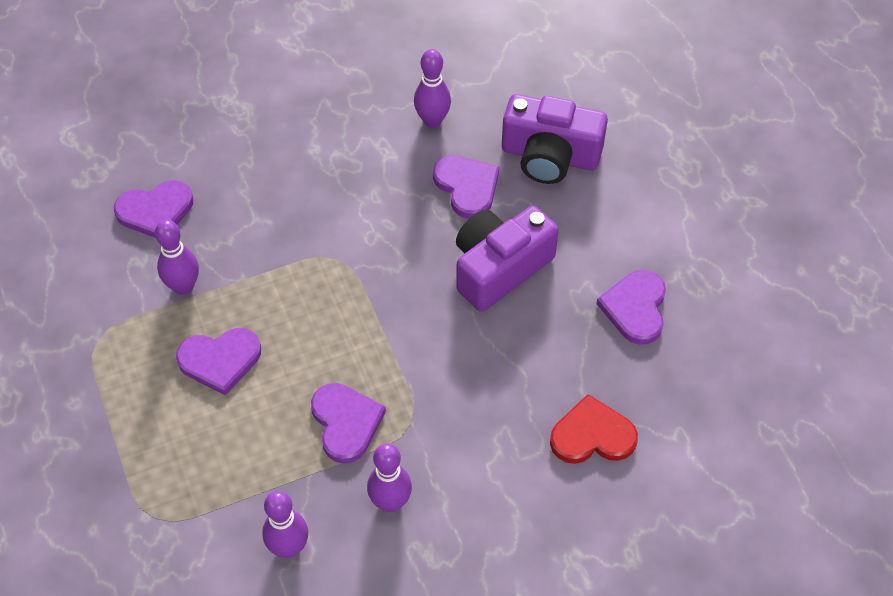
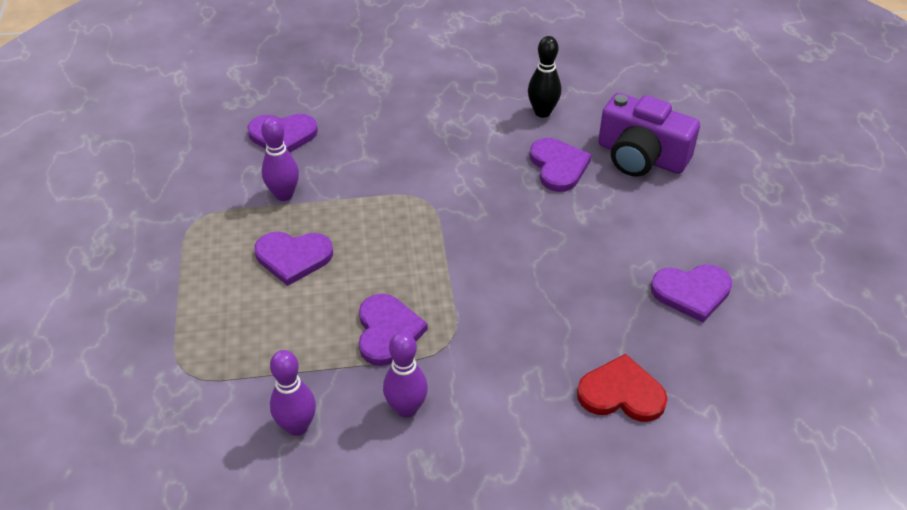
camera: 15 degrees right, 10 degrees down
(432, 120) = (542, 112): purple bowling pin -> black bowling pin
(499, 268) = (569, 234): purple camera -> none
(635, 308) = (692, 292): purple heart -> purple heart turned 120 degrees counterclockwise

